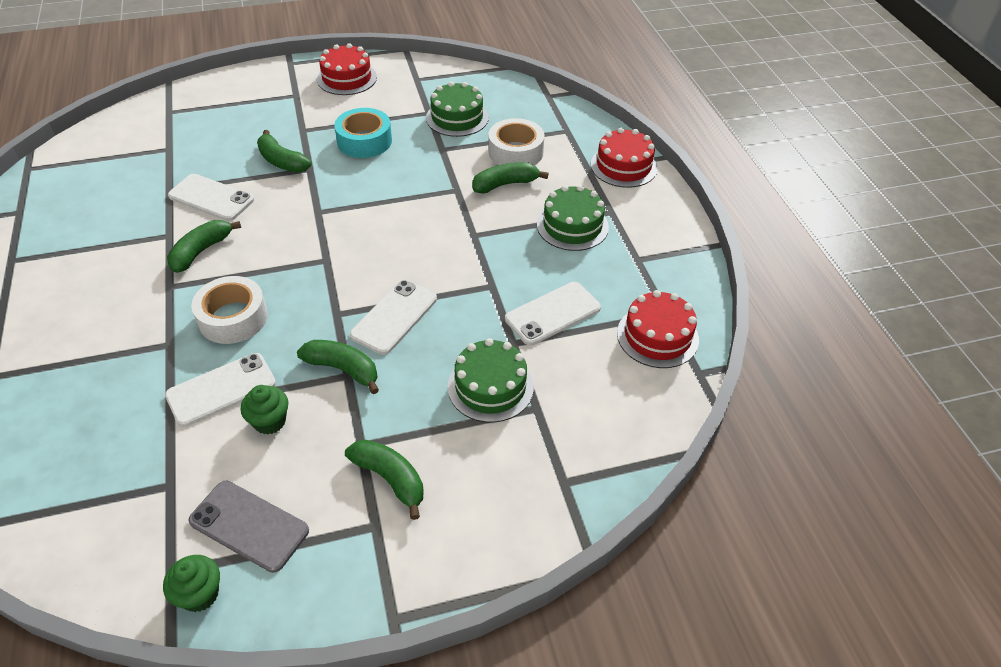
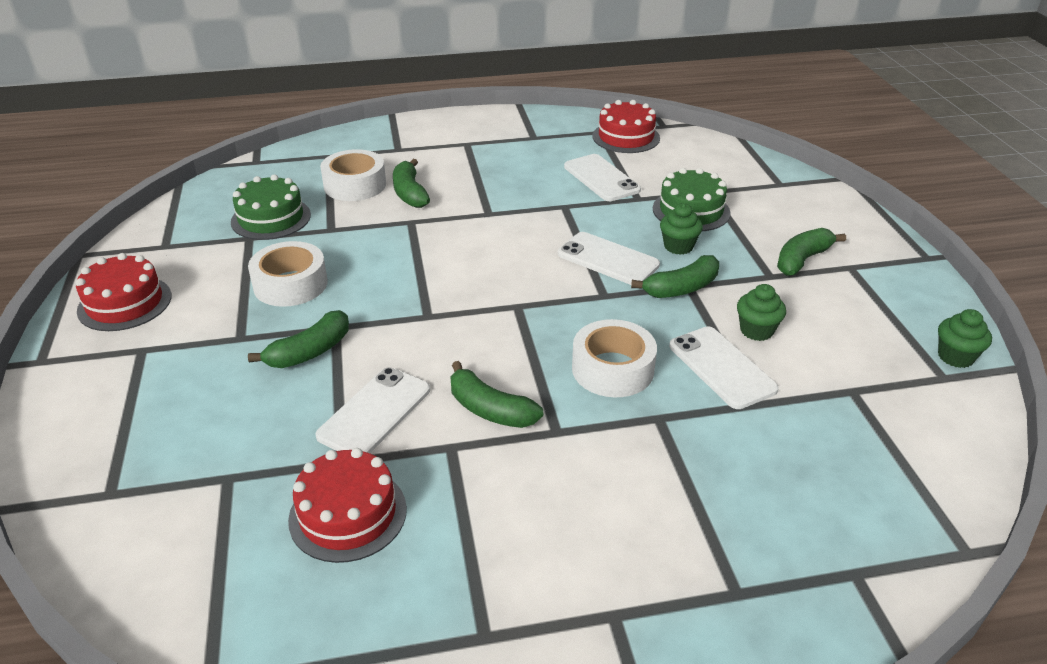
camera: 85 degrees left, 10 degrees down
(249, 526) = (877, 334): grey phone -> none
(343, 369) = (681, 288): green banana -> green banana turned 150 degrees counterclockwise
(364, 141) = (290, 284): turquoise tape -> white tape
(417, 371) = (678, 246): none -> green cupcake
(572, 226) = (484, 162): green cake -> none
(623, 166) = (399, 132): red cake -> red cake (348, 514)

